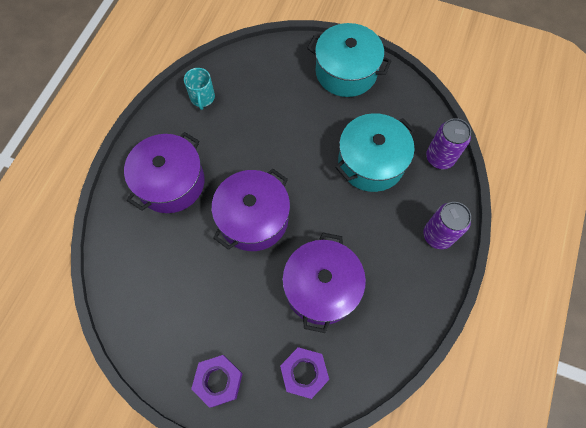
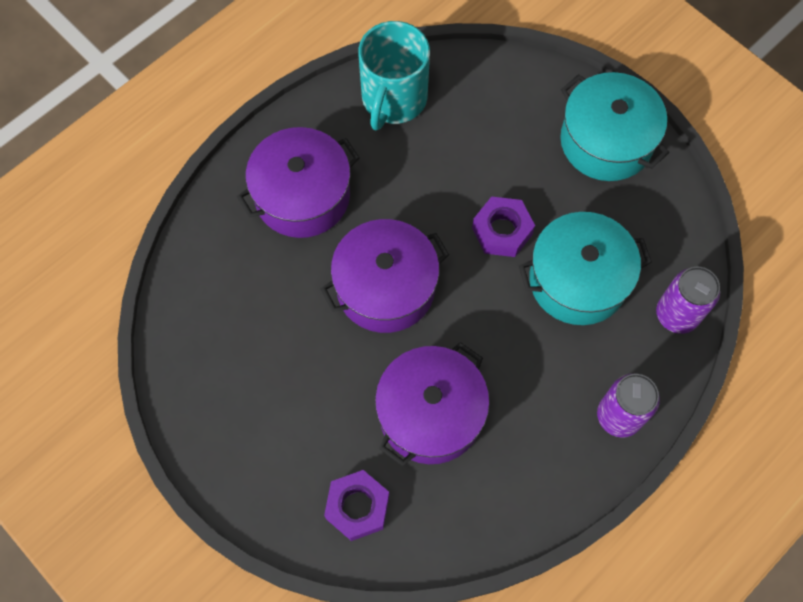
camera: 25 degrees right, 0 degrees up
(202, 98) = (393, 99): turquoise mug -> turquoise mug, size x1.81
(218, 381) = (250, 467): purple nut -> purple nut (502, 231)

